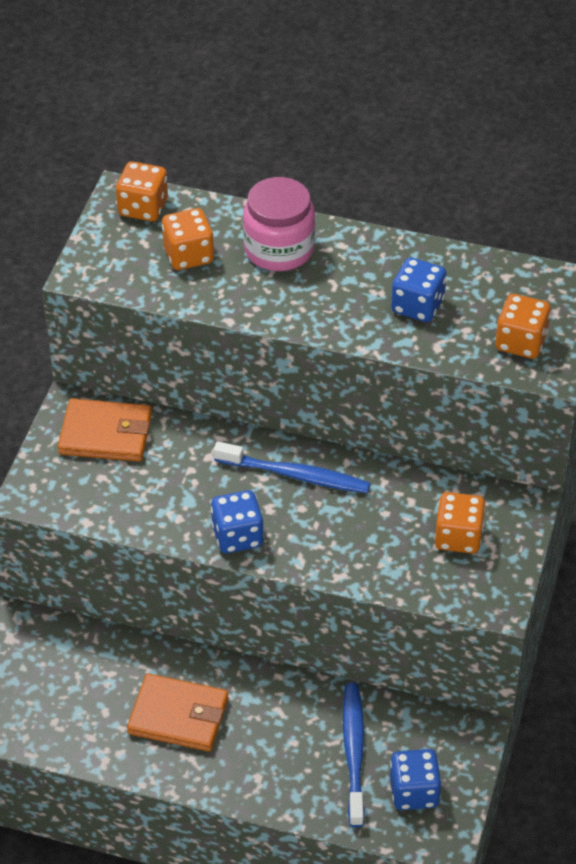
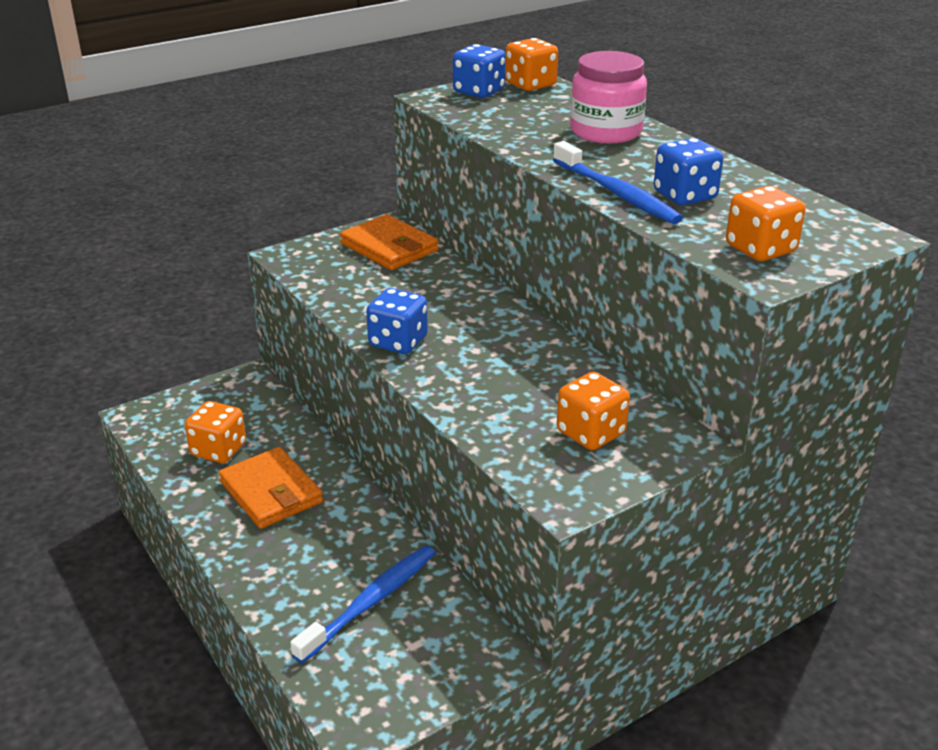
camera: 40 degrees right, 15 degrees down
(188, 255) = (527, 113): orange dice -> orange dice (218, 450)
(295, 475) = (499, 329): blue toothbrush -> blue toothbrush (616, 193)
(414, 792) = (383, 668): blue dice -> blue dice (479, 92)

